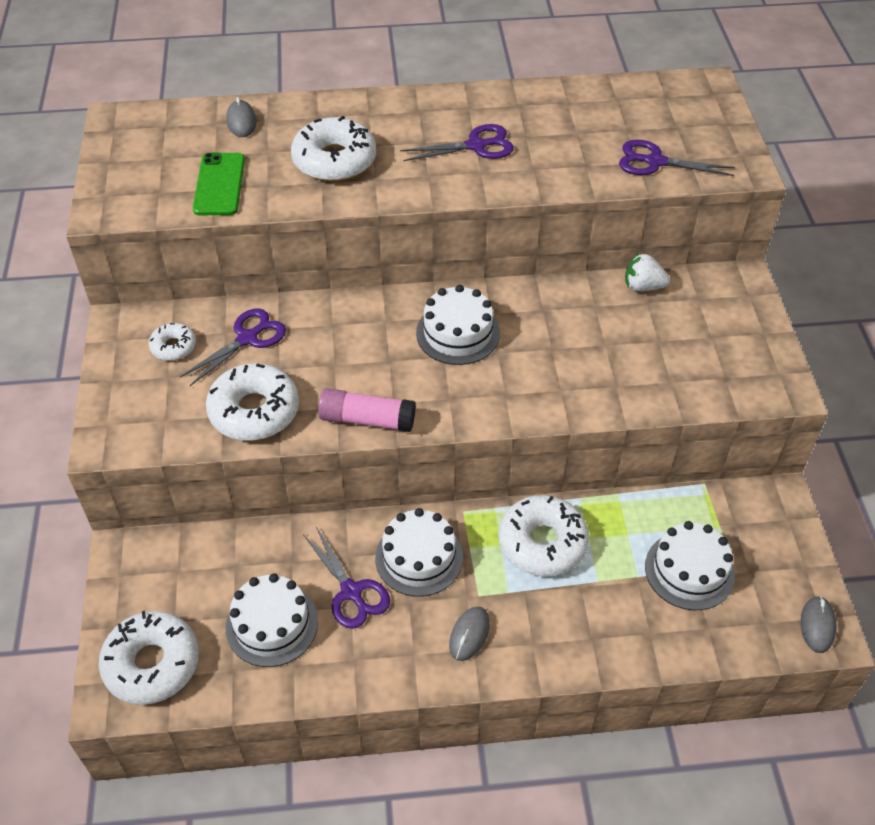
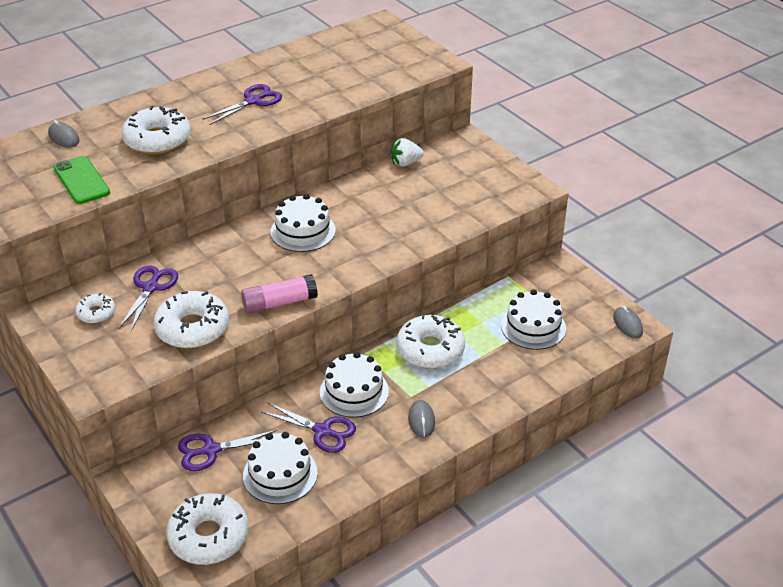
camera: 30 degrees left, 10 degrees down
(655, 162) = (380, 75): purple scissors -> purple scissors (211, 450)

